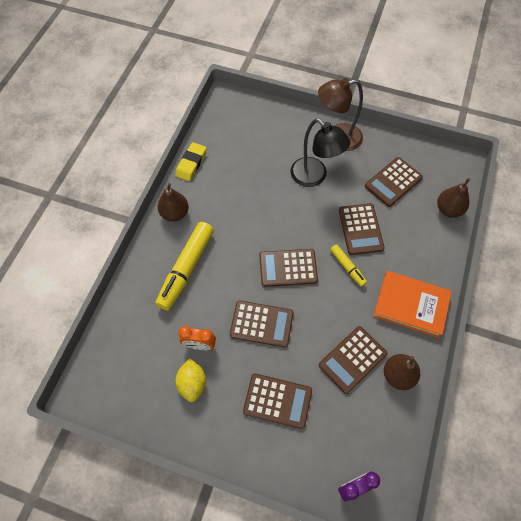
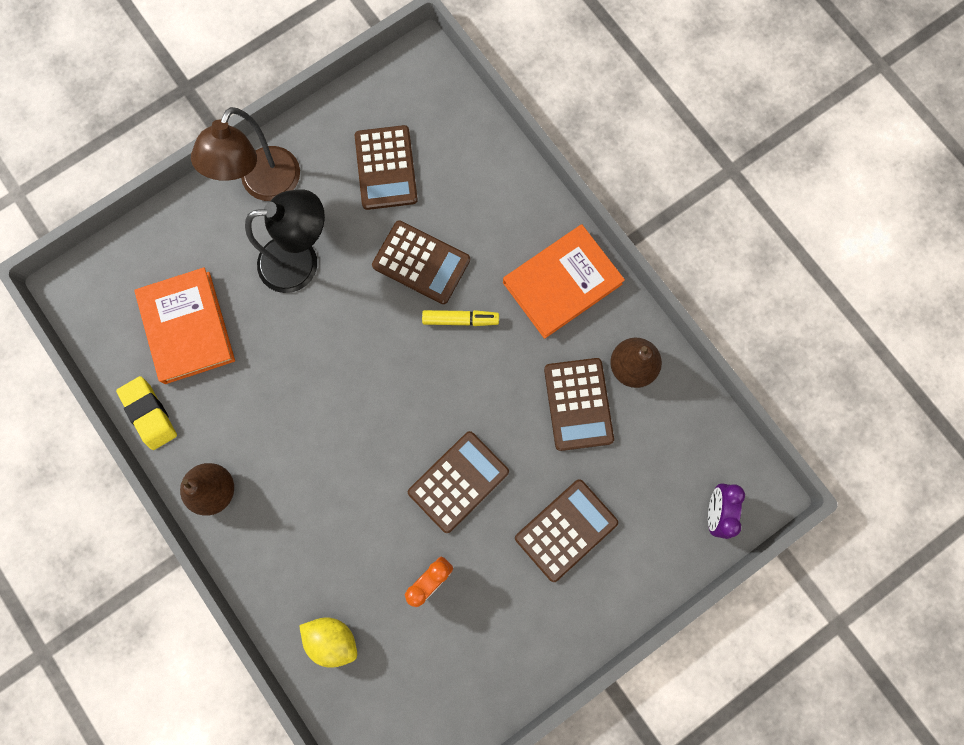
camera: 55 degrees left, 15 degrees up
(186, 269) = (312, 528): yellow marker -> none
(192, 383) = (474, 620): yellow lemon -> yellow lemon (332, 638)
(243, 152) = (187, 327): none -> orange book
(288, 268) = (408, 394): brown calculator -> none
(448, 209) = (475, 134): brown pear -> none

